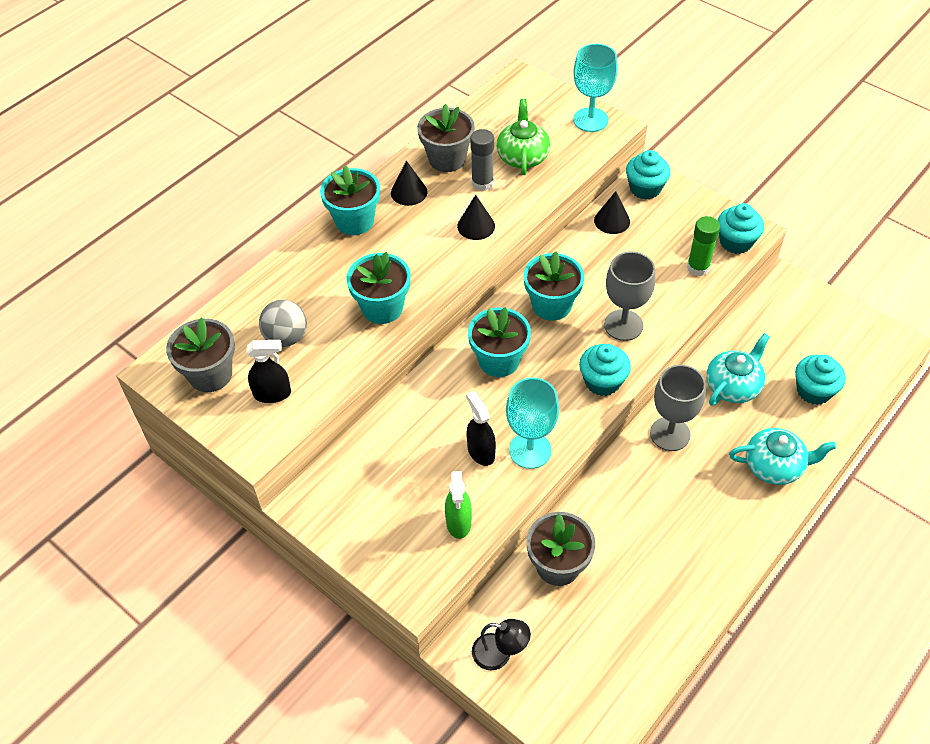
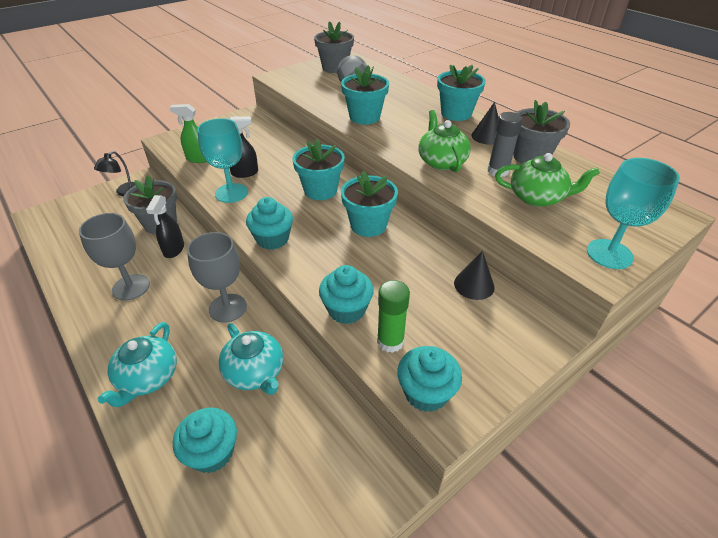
camera: 100 degrees right, 10 degrees down
(272, 394) = (310, 82): black spray bottle -> black spray bottle (174, 249)
(476, 226) = (441, 161): black cone -> green teapot
(623, 325) = (329, 264): grey goblet -> grey goblet (131, 287)
(645, 188) = (527, 324): turquoise cupcake -> turquoise cupcake (346, 310)

